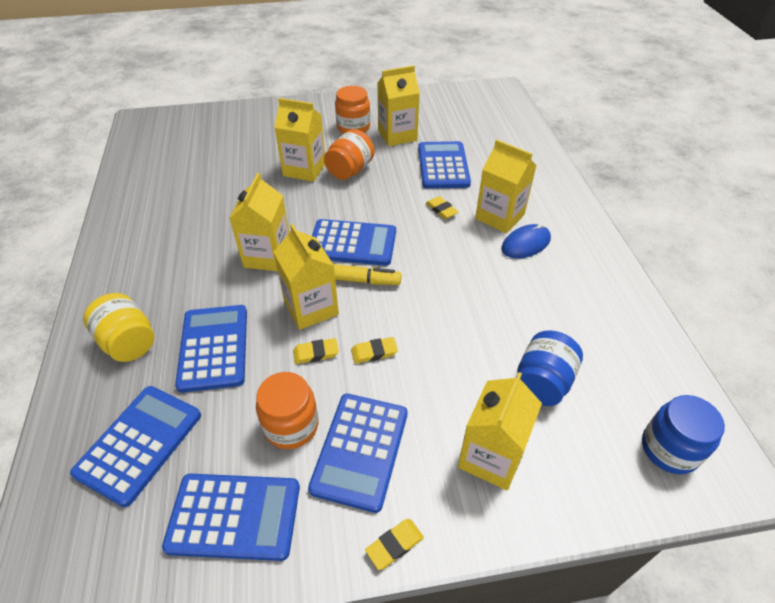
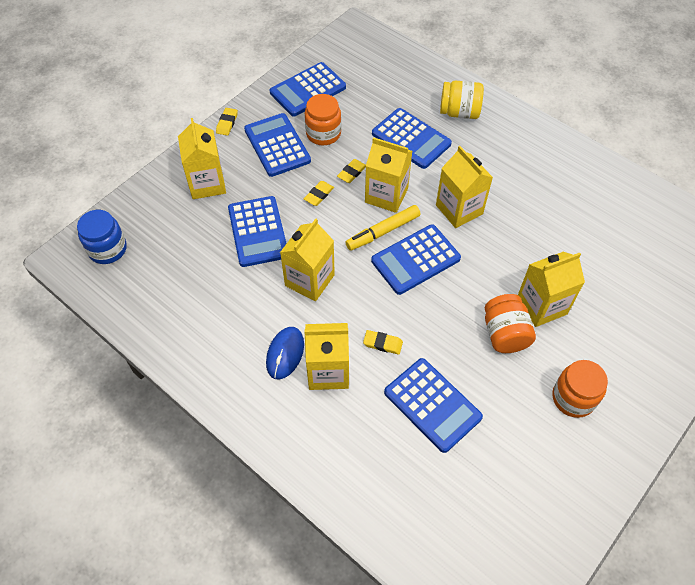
camera: 140 degrees right, 10 degrees up
(139, 443) = (385, 84): blue calculator -> blue calculator (258, 232)
(397, 135) = (520, 420): yellow carton -> yellow carton (309, 280)
(542, 382) = (203, 242): blue jar -> none

